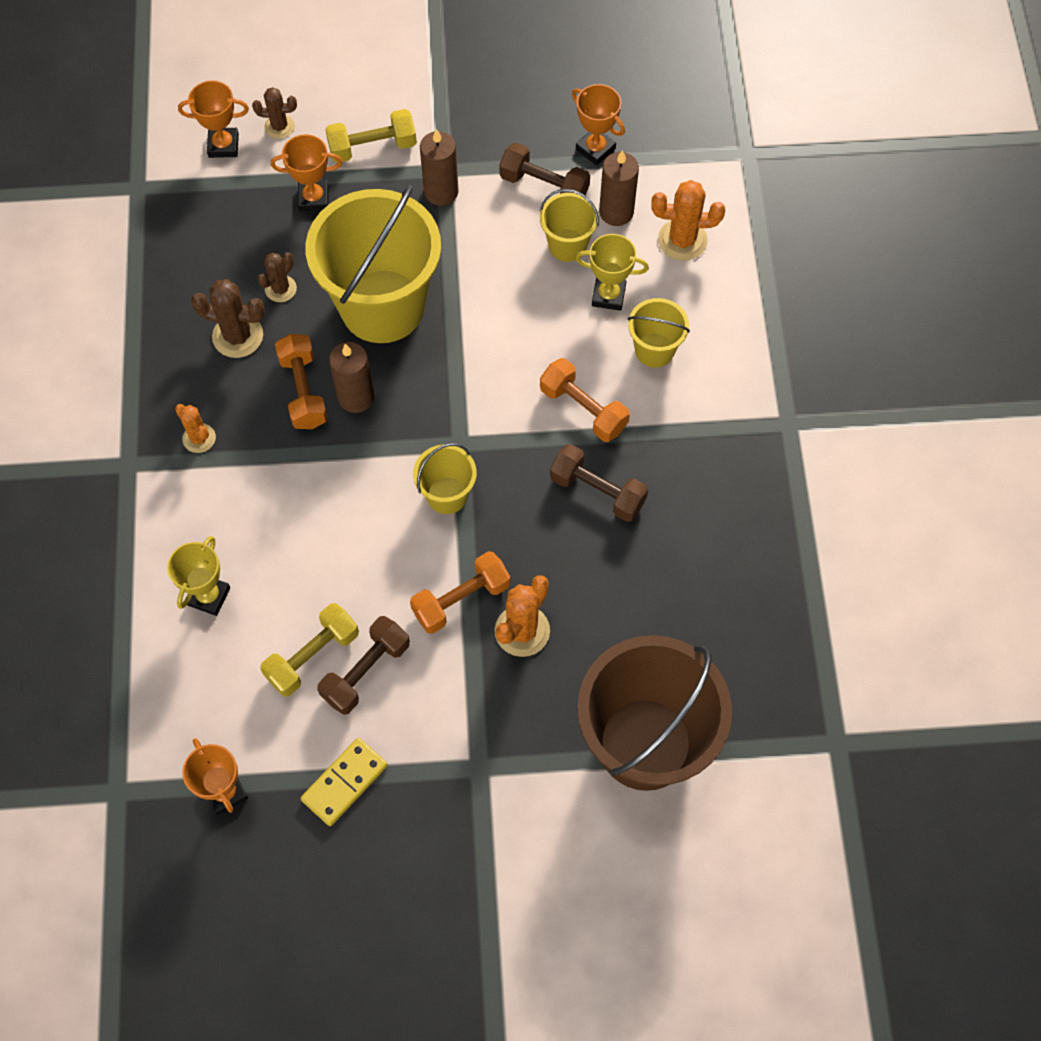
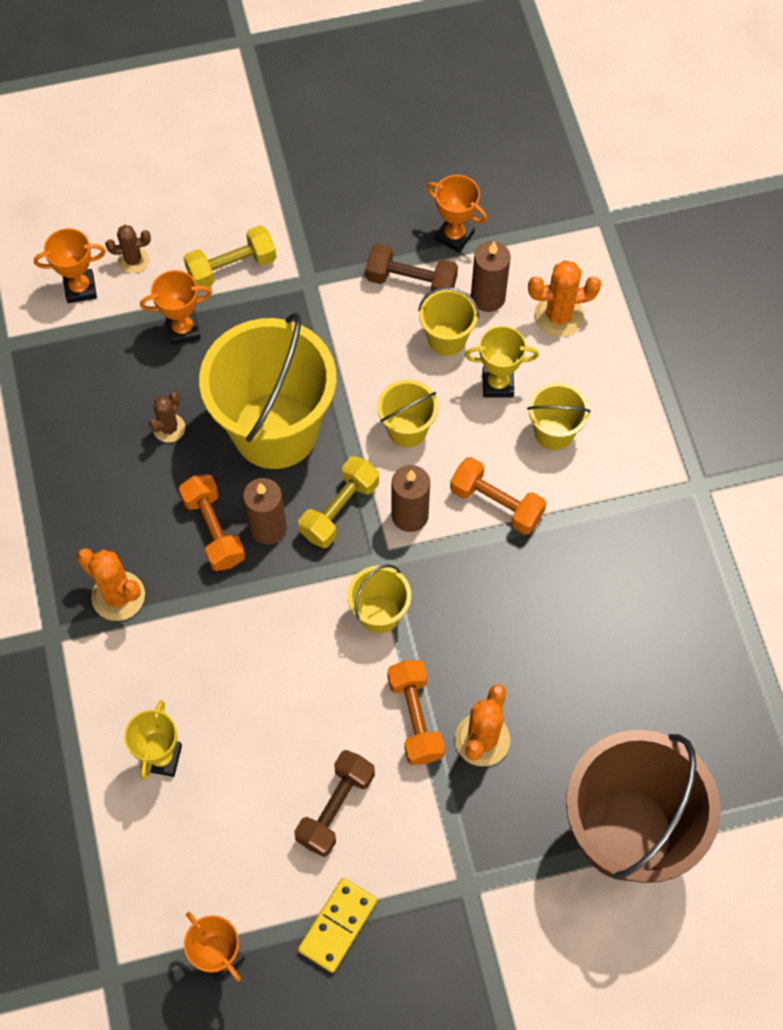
camera: 10 degrees left, 0 degrees up
(199, 438) = (118, 596): orange cactus -> orange cactus, size x1.58
(238, 336) = (135, 484): brown cactus -> none
(312, 656) = (279, 801): yellow dumbbell -> yellow dumbbell (339, 509)
(441, 192) = (310, 303): brown candle -> brown candle (410, 515)
(461, 599) = (415, 718): orange dumbbell -> orange dumbbell turned 60 degrees counterclockwise
(510, 325) = (407, 429): none -> yellow bucket
(597, 491) = (527, 585): brown dumbbell -> none

